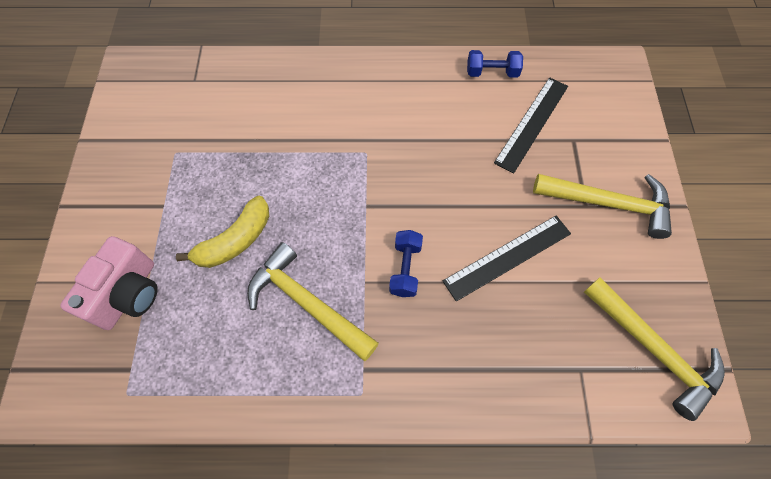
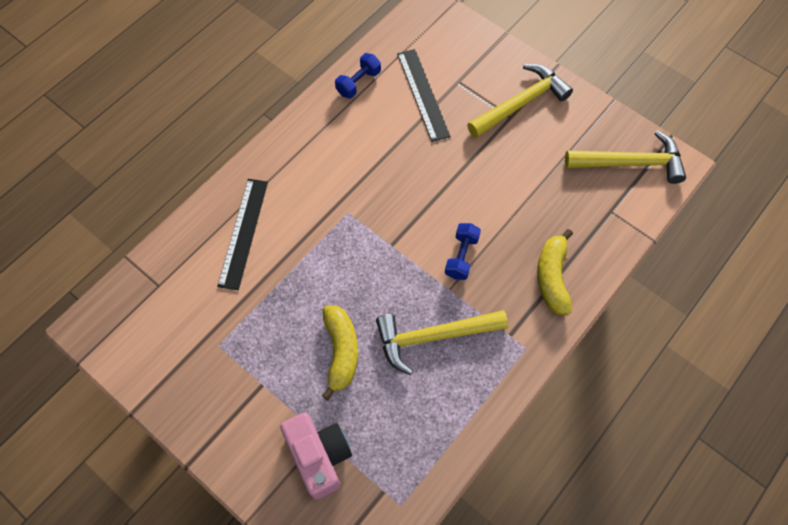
camera: 50 degrees left, 0 degrees up
(405, 268) = (461, 256): blue dumbbell -> blue dumbbell turned 60 degrees clockwise
(456, 365) = (552, 277): none -> yellow banana
(507, 257) = (506, 190): black ruler -> black ruler (243, 233)

